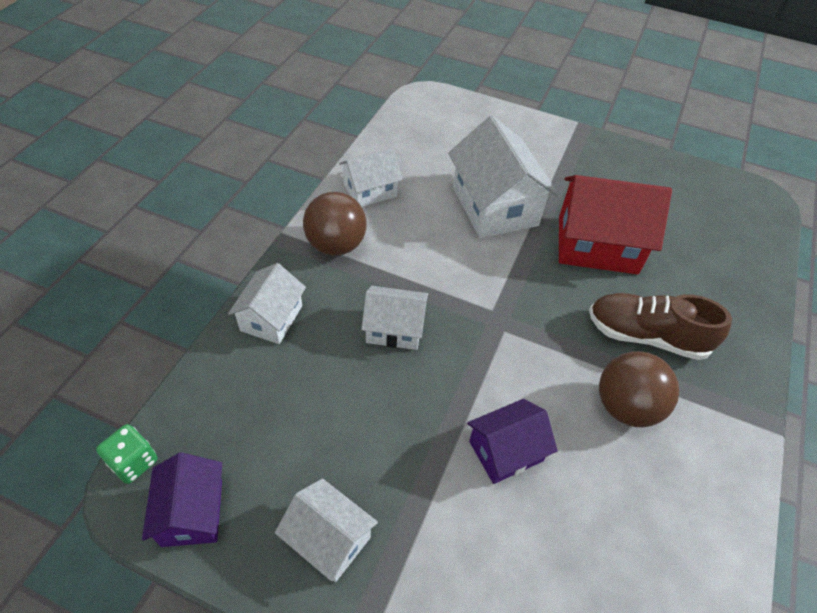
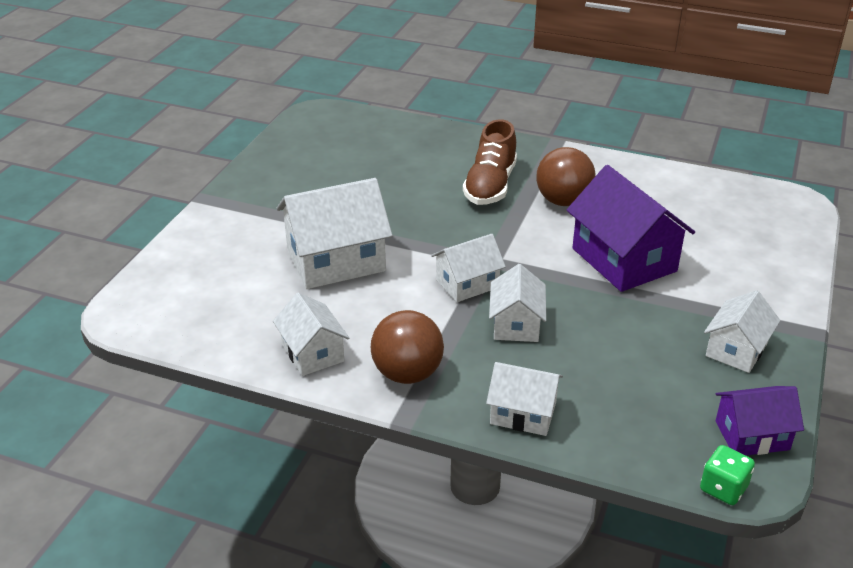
camera: 90 degrees left, 15 degrees down
(460, 297) = (467, 283): none -> white house
(506, 451) = (624, 260): purple house -> purple house, size x1.72
(597, 244) = (386, 201): red house -> none

